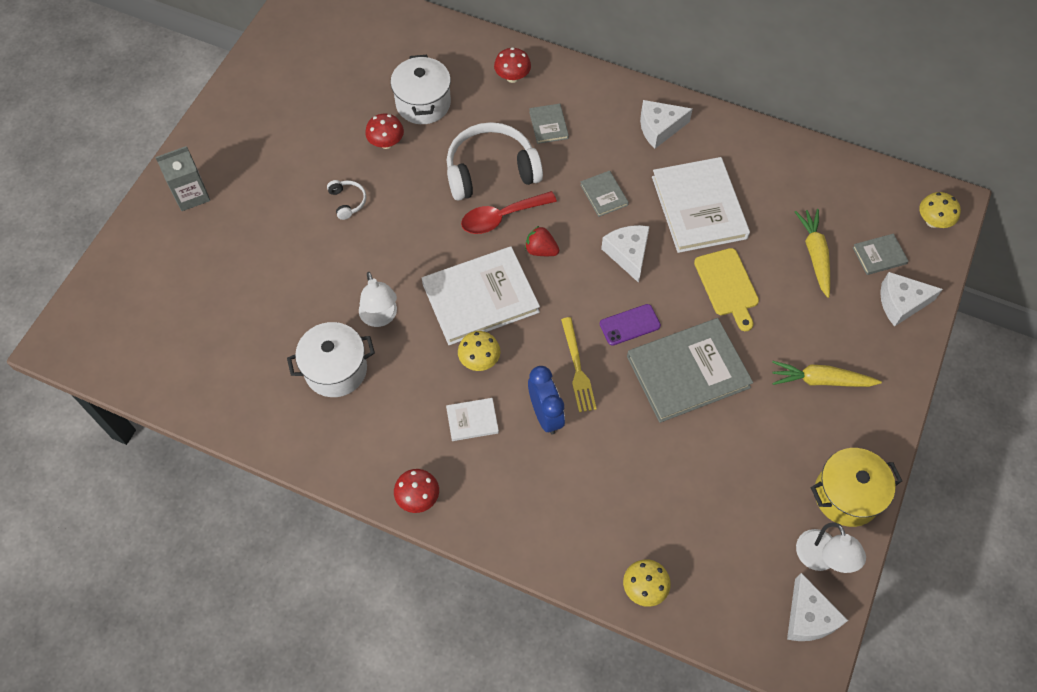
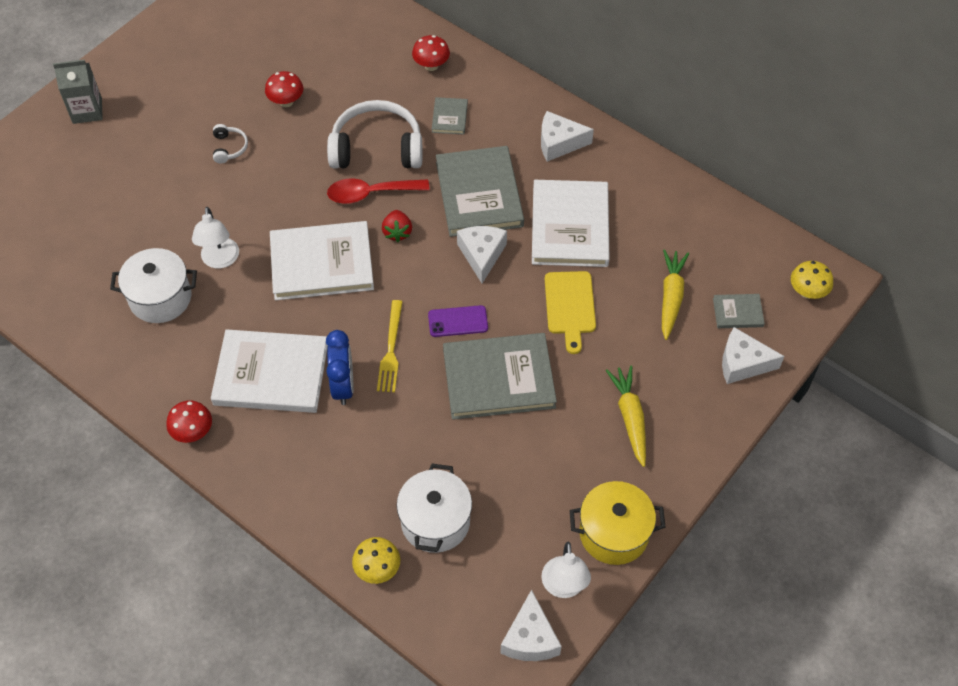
camera: 15 degrees right, 5 degrees down
(423, 103) = (335, 72): white pot -> white pot (435, 521)
(472, 420) = (271, 374): white book -> white book, size x2.17
(479, 360) = (299, 321): yellow mushroom -> none
(541, 250) = (397, 232): red strawberry -> red strawberry turned 135 degrees counterclockwise
(604, 195) = (479, 194): grey book -> grey book, size x2.17
(820, 380) = (630, 418): yellow carrot -> yellow carrot turned 60 degrees clockwise

